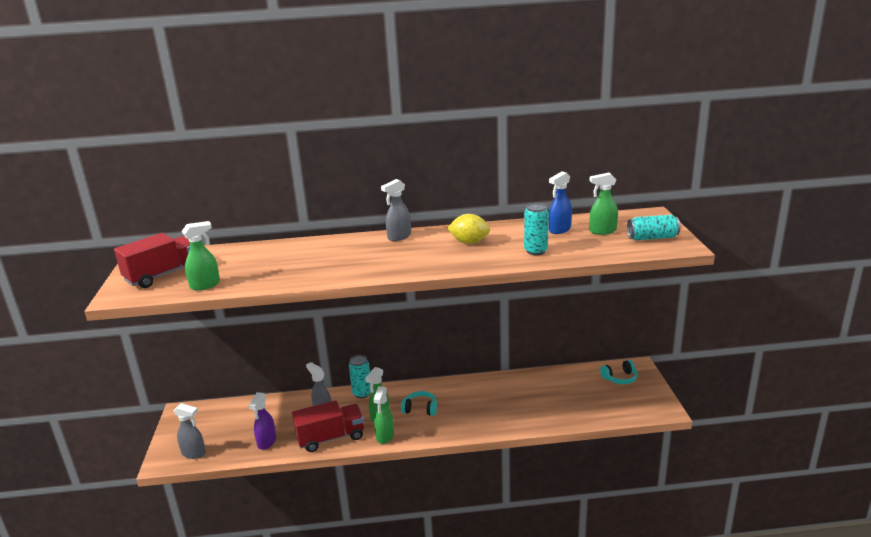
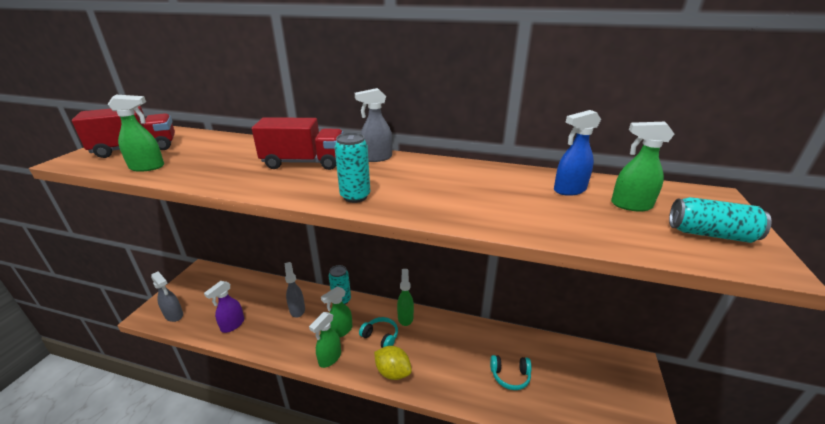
camera: 20 degrees right, 5 degrees up
(331, 438) = (284, 341): red truck -> red truck (304, 162)
(433, 389) = (405, 317): none -> green spray bottle
(469, 242) = (445, 181): yellow lemon -> yellow lemon (393, 372)
(535, 251) = (520, 213): turquoise can -> turquoise can (355, 196)
(620, 378) = (609, 373): turquoise headphones -> turquoise headphones (510, 376)

